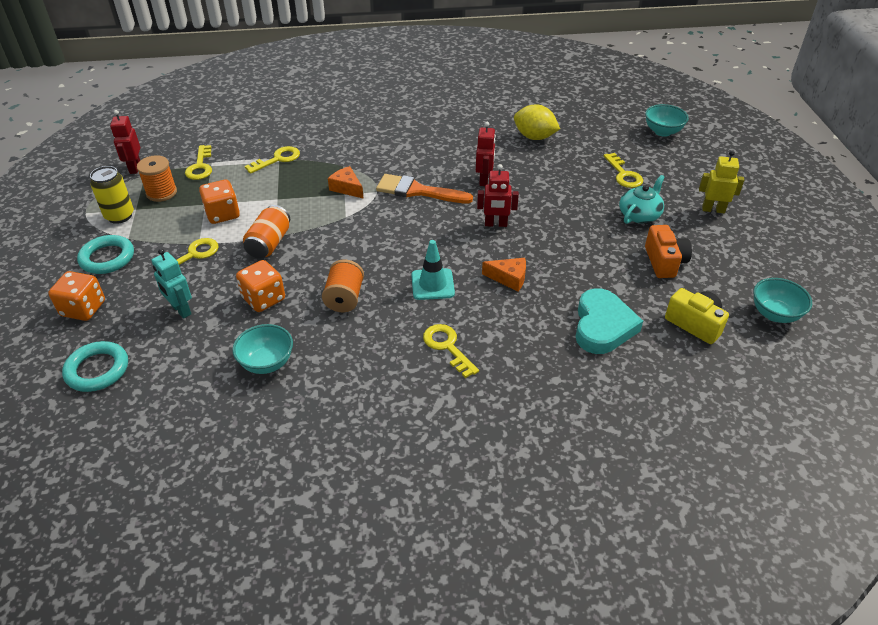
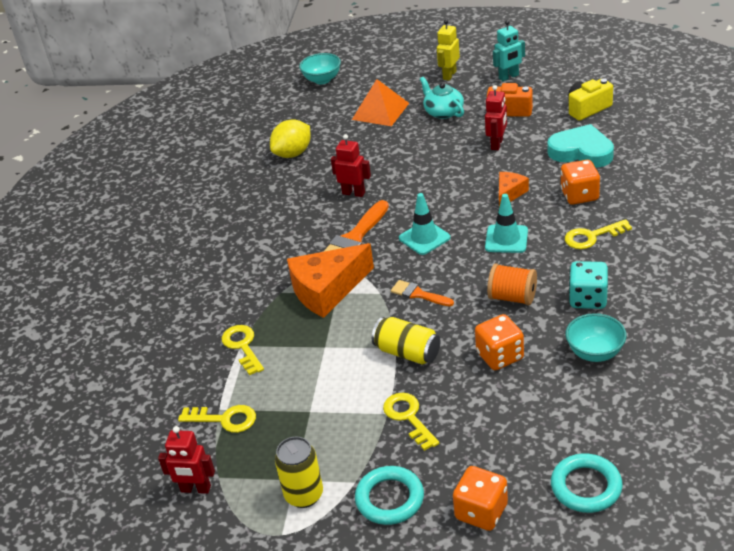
camera: 70 degrees left, 5 degrees down
(161, 193) = (268, 455): orange spool -> none
(181, 310) = (503, 422): turquoise robot -> turquoise robot (509, 77)
(222, 214) = (338, 393): orange dice -> orange dice (579, 195)
(269, 243) = (407, 352): orange can -> yellow can
(345, 239) = (418, 294): none -> orange brush
(346, 351) = (588, 299): none -> turquoise dice
(347, 188) = (327, 290): orange cheese -> orange cheese, size x1.93
(425, 231) = (424, 238): none -> turquoise traffic cone
(495, 224) = (428, 193): red robot -> red robot (497, 144)
(623, 174) = (380, 111): yellow key -> orange pyramid
(774, 314) = (583, 73): turquoise bowl -> none

